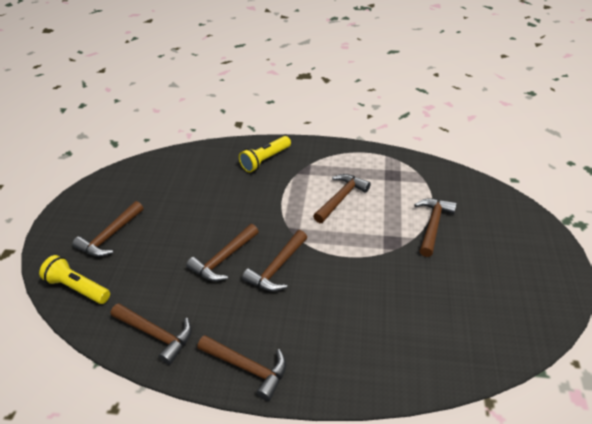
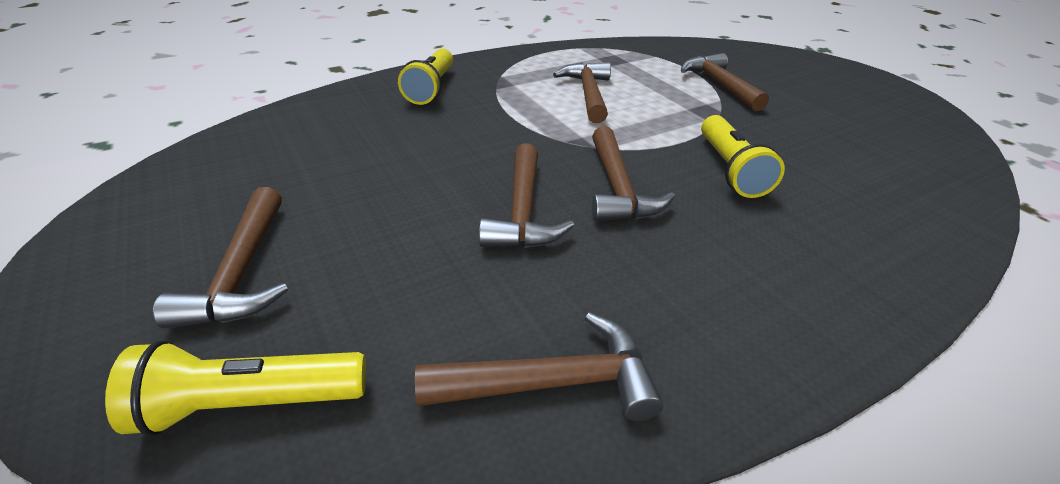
camera: 40 degrees left, 5 degrees down
(247, 367) = (773, 333): brown hammer -> none
(346, 286) = (729, 169): none -> yellow flashlight

